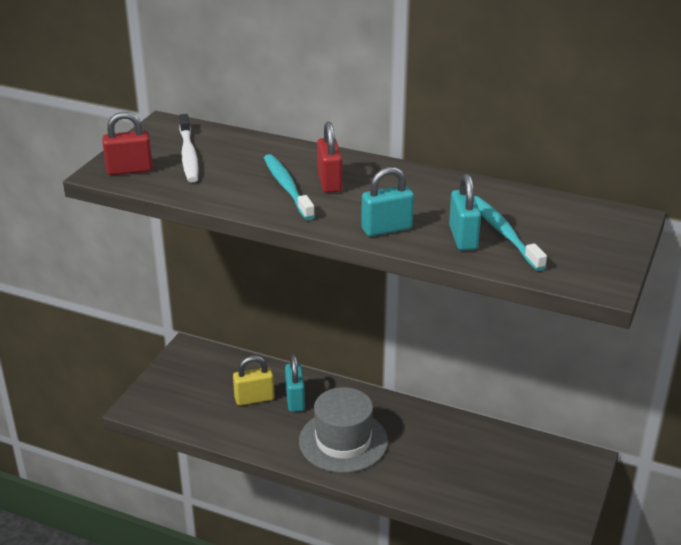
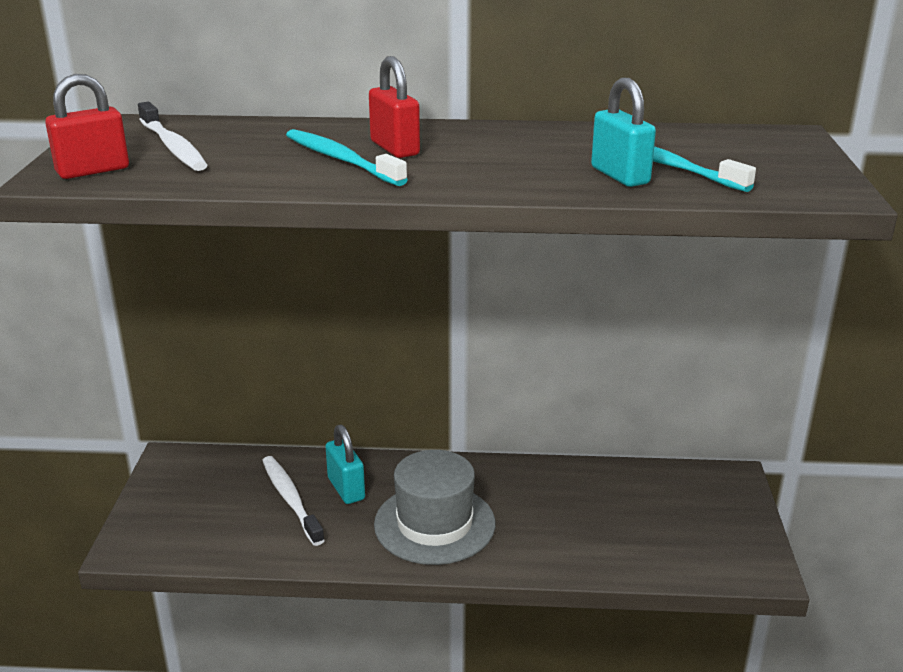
camera: 20 degrees left, 5 degrees down
(254, 399) = (291, 499): yellow padlock -> white toothbrush
(386, 229) = (513, 180): turquoise padlock -> none

